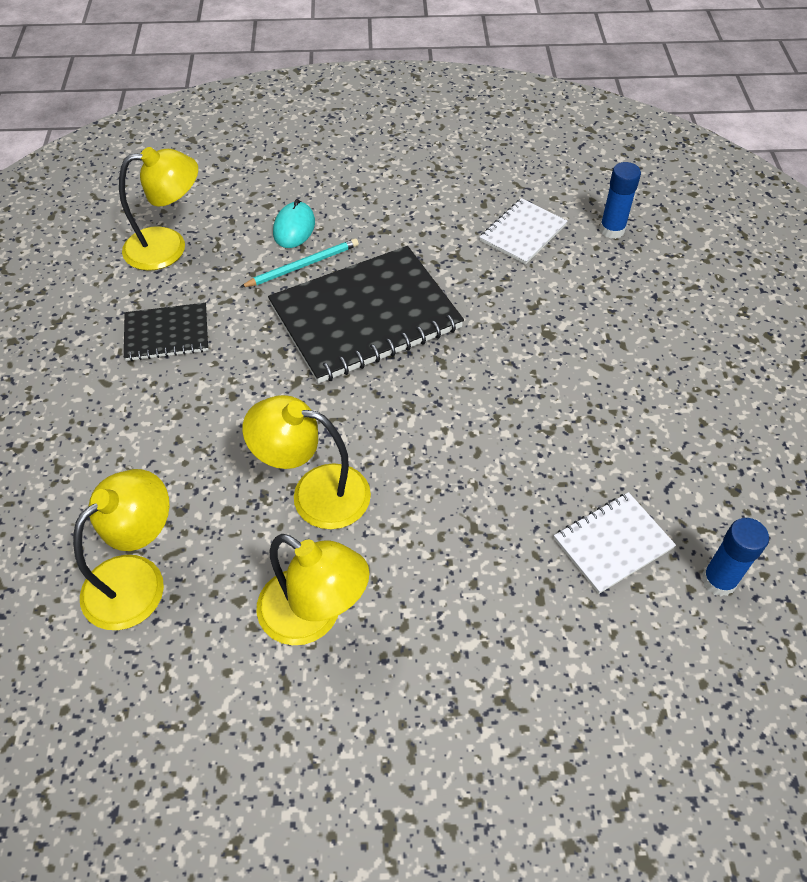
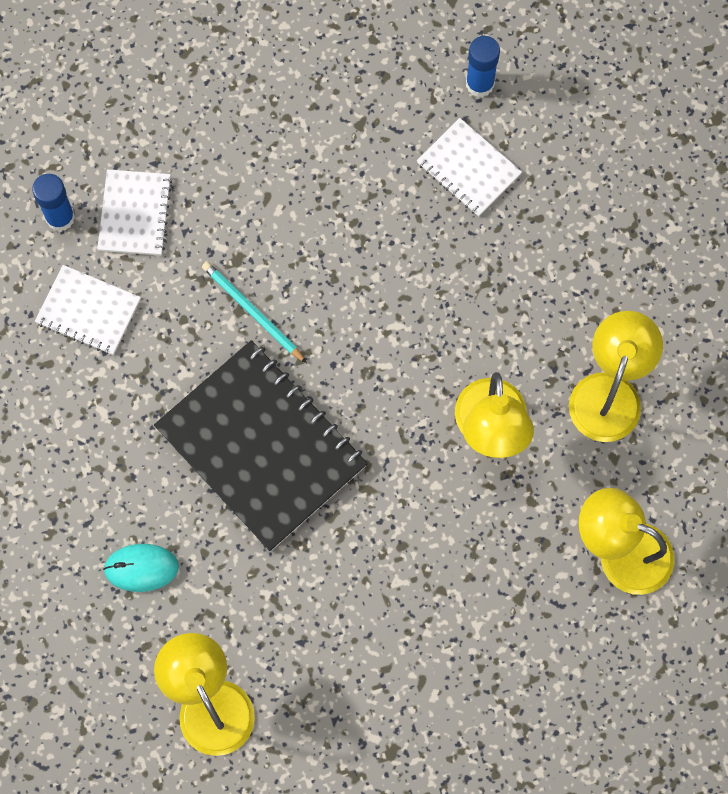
camera: 105 degrees left, 20 degrees up
(167, 334) = (340, 646): black notebook -> none
(303, 265) = (201, 537): turquoise pencil -> turquoise pencil (252, 312)
(607, 275) = (135, 214): none -> white notebook

